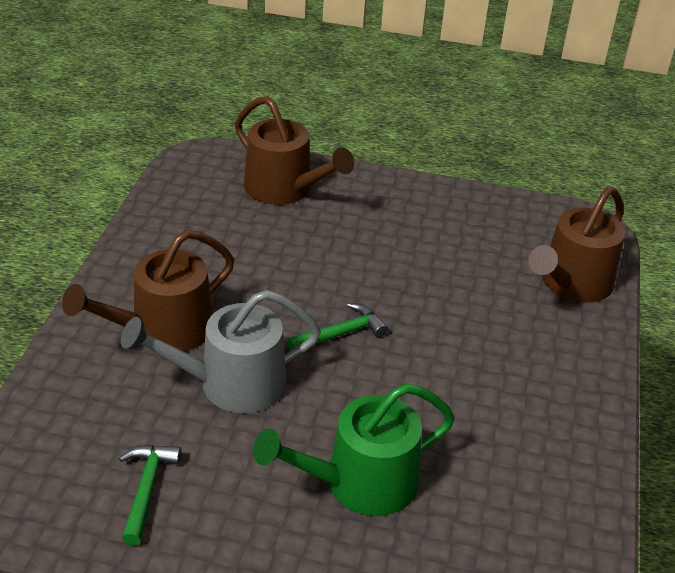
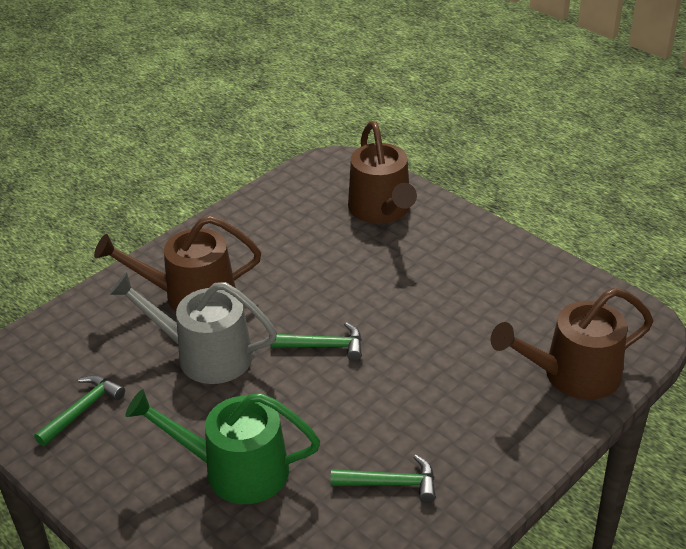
camera: 35 degrees right, 0 degrees up
(510, 435) = (391, 483): none -> green hammer

